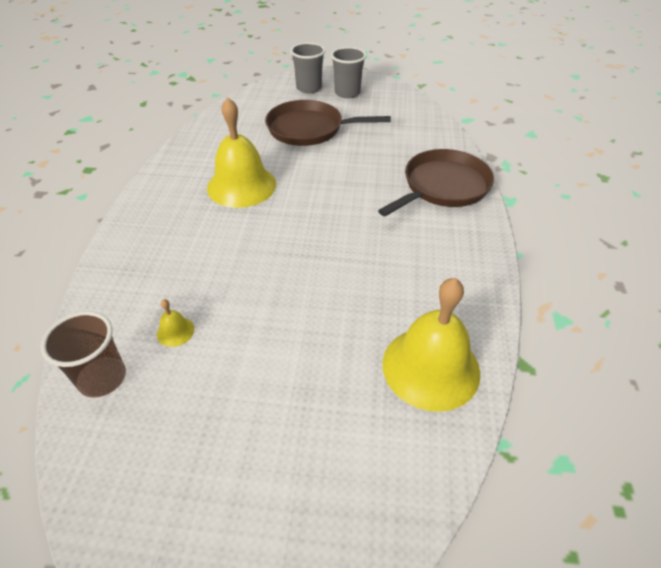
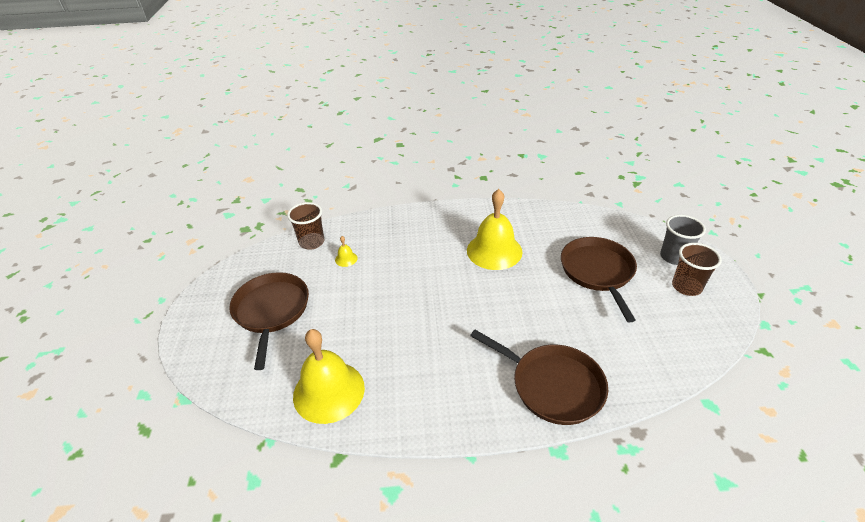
camera: 80 degrees right, 5 degrees down
(253, 444) = (271, 311): none -> brown pan
(347, 93) = (686, 287): grey cup -> brown cup

